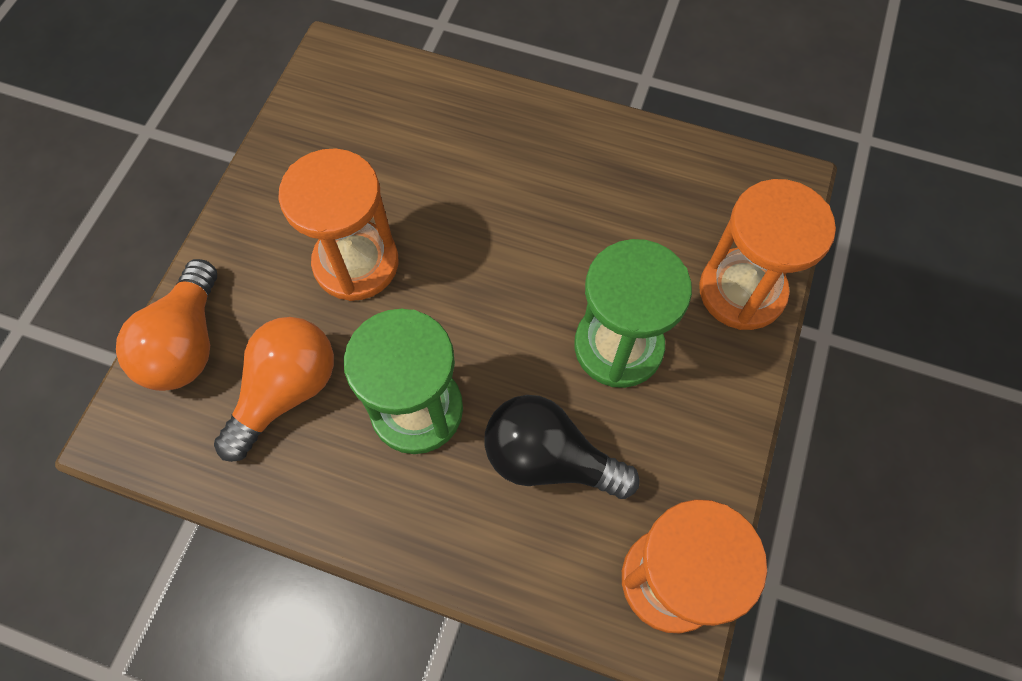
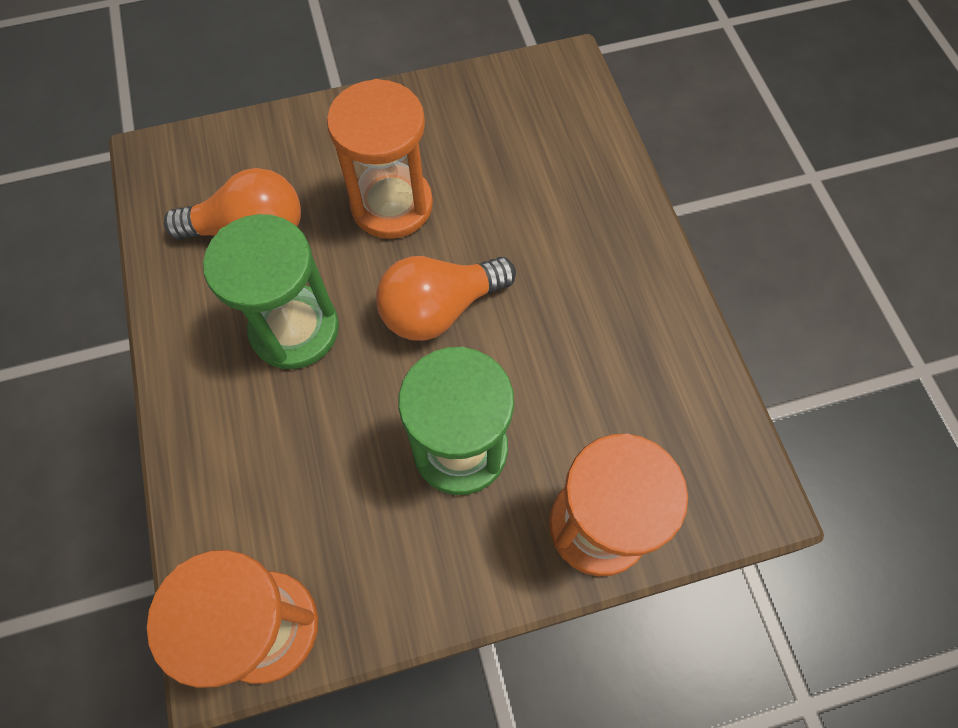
camera: 55 degrees right, 0 degrees up
(186, 344) = (247, 145): orange light bulb -> orange light bulb (440, 309)
(549, 459) = (316, 456): black light bulb -> none

